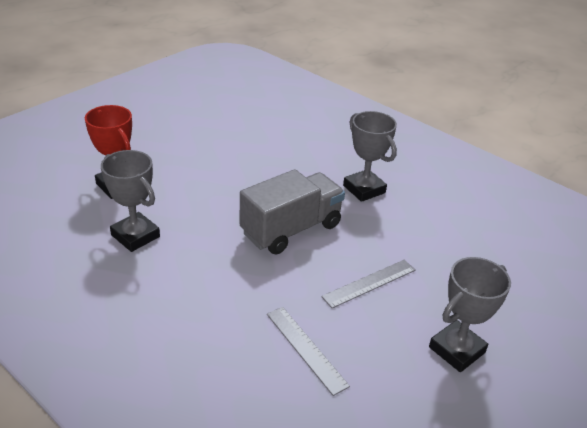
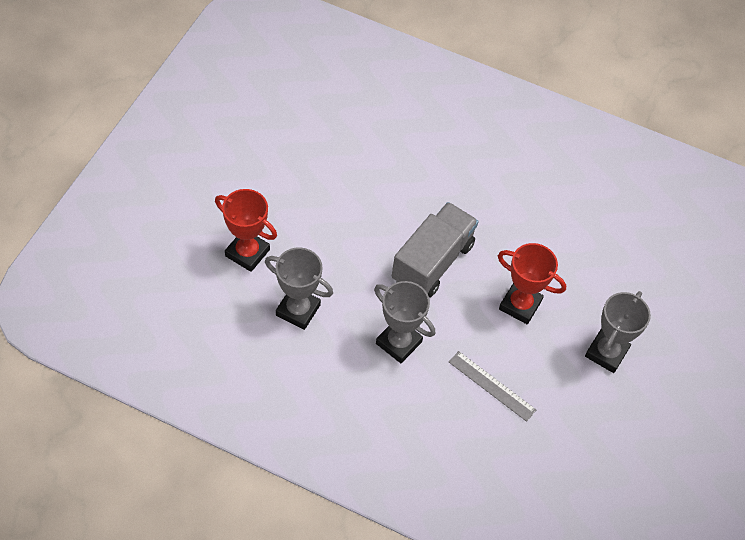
camera: 20 degrees left, 20 degrees up
(364, 189) = (480, 191): grey trophy -> grey trophy (398, 343)
(369, 283) = (520, 305): grey ruler -> red trophy

